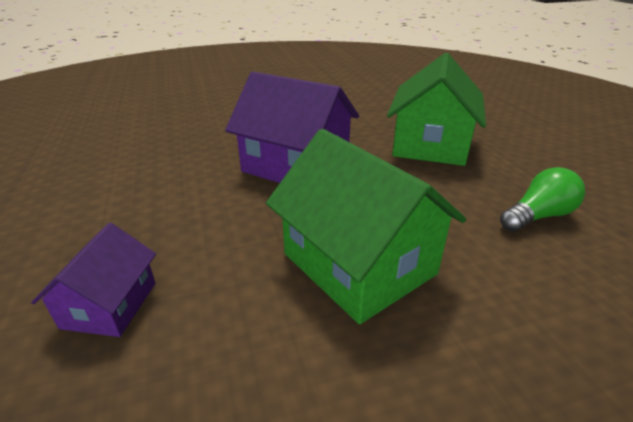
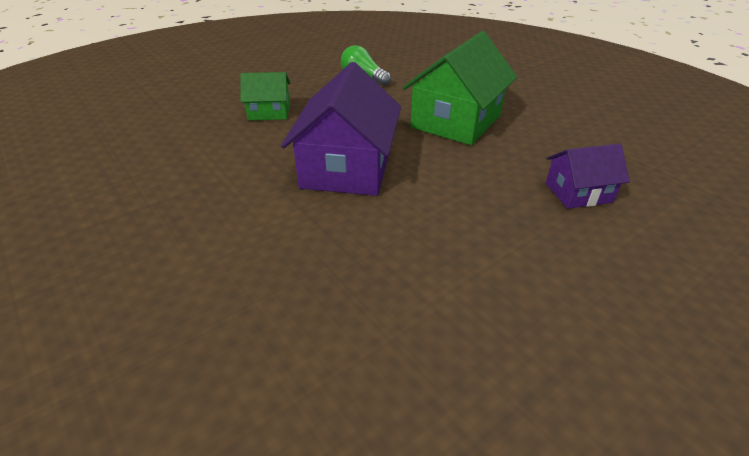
camera: 110 degrees left, 5 degrees up
(430, 144) = (269, 112): green house -> green house, size x0.54

